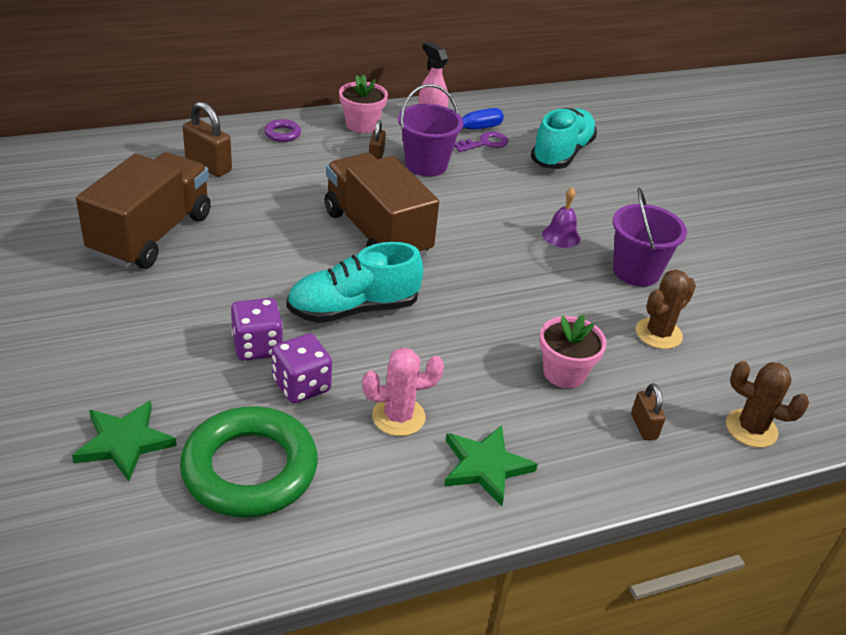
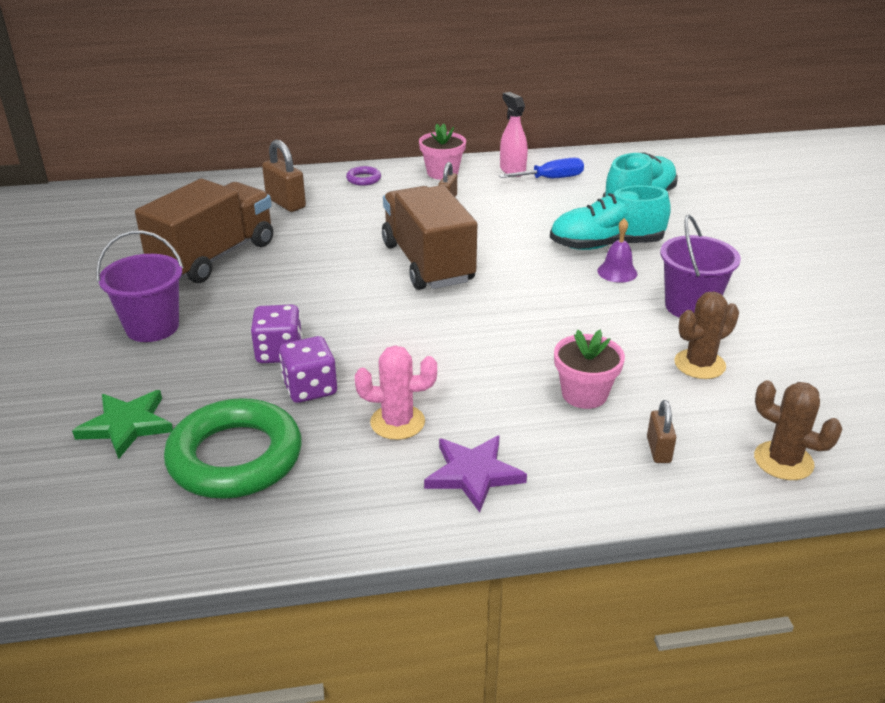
camera: 15 degrees right, 5 degrees down
(353, 309) = (383, 326): turquoise shoe -> turquoise shoe (606, 245)
(426, 165) = (495, 207): purple bucket -> purple bucket (152, 327)
(485, 143) = (561, 190): purple key -> none
(485, 466) = (473, 474): green star -> purple star

